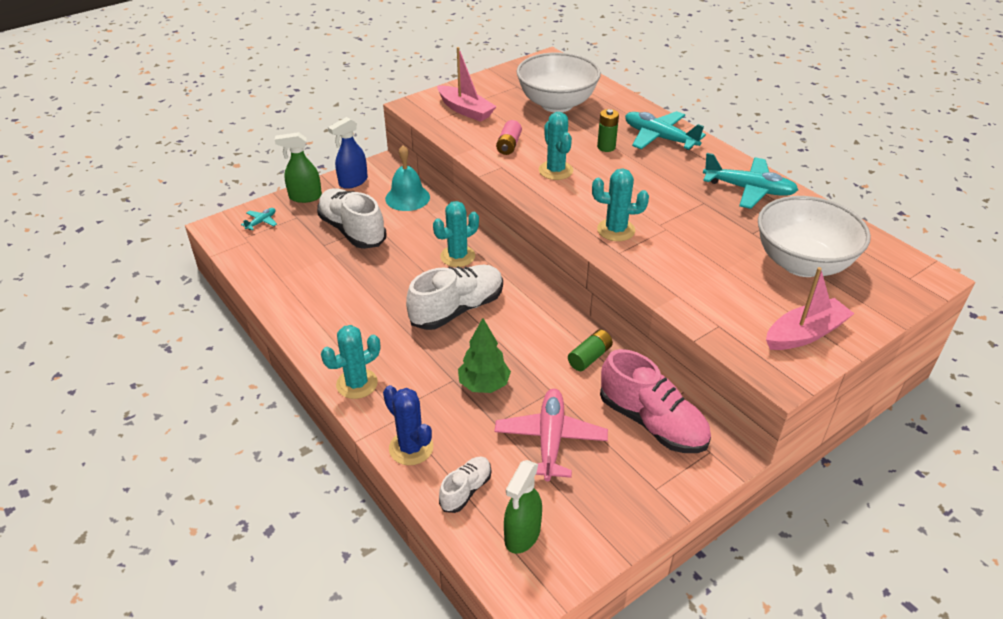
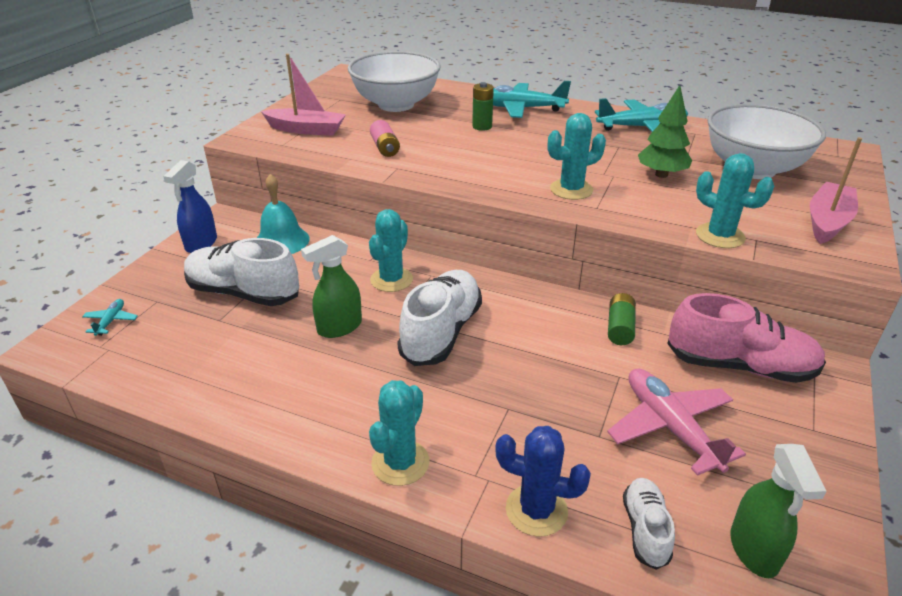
camera: 30 degrees left, 5 degrees down
(305, 197) = (151, 276): green spray bottle -> green spray bottle (339, 327)
(484, 385) = (546, 399): green tree -> green tree (661, 174)
(555, 170) = (456, 157): turquoise cactus -> turquoise cactus (720, 236)

